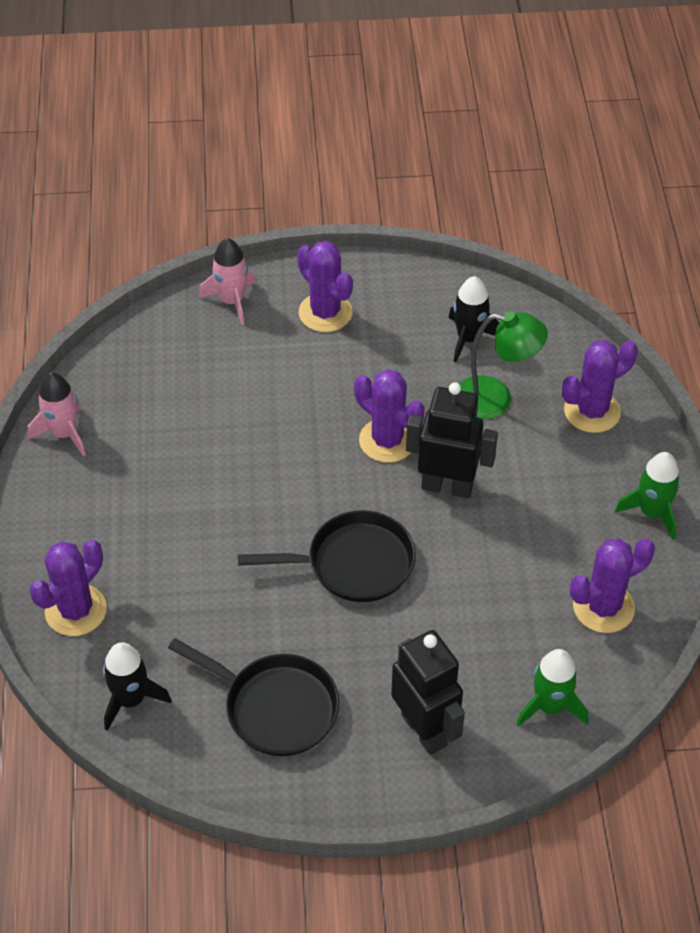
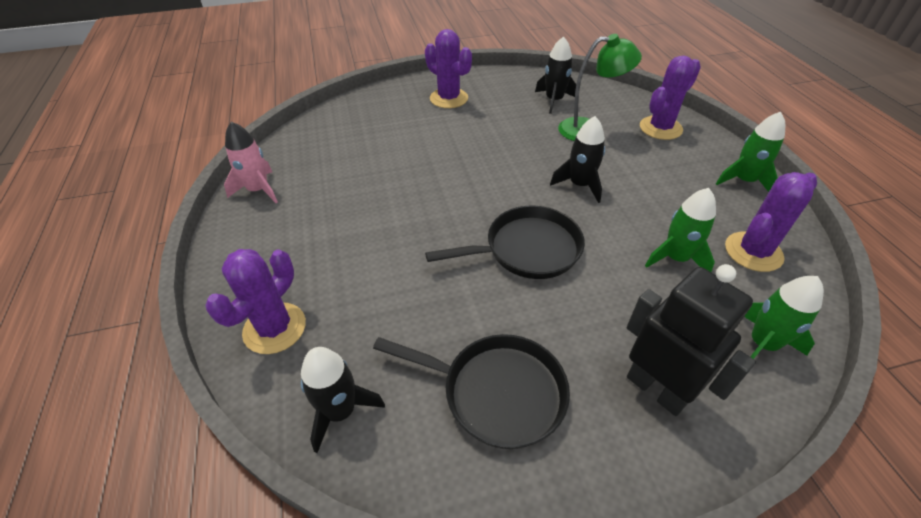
camera: 10 degrees left, 5 degrees down
(232, 301) = (380, 99): pink rocket -> none
(387, 440) = (521, 162): purple cactus -> none
(447, 486) = (580, 185): black robot -> black rocket
(513, 601) = (675, 258): none -> green rocket

